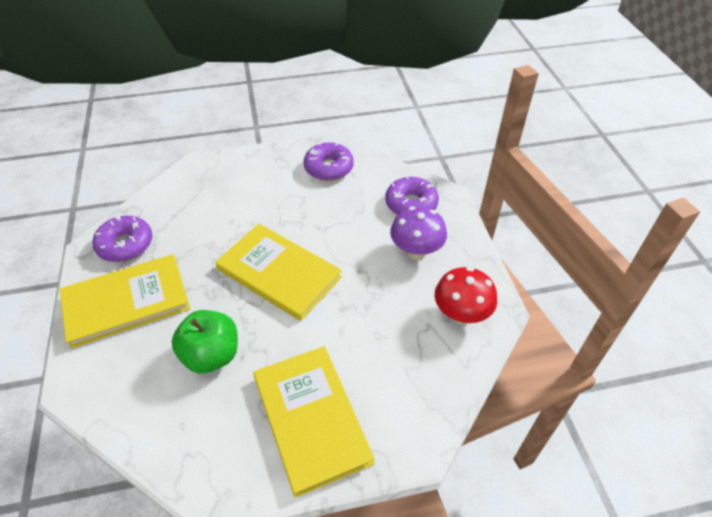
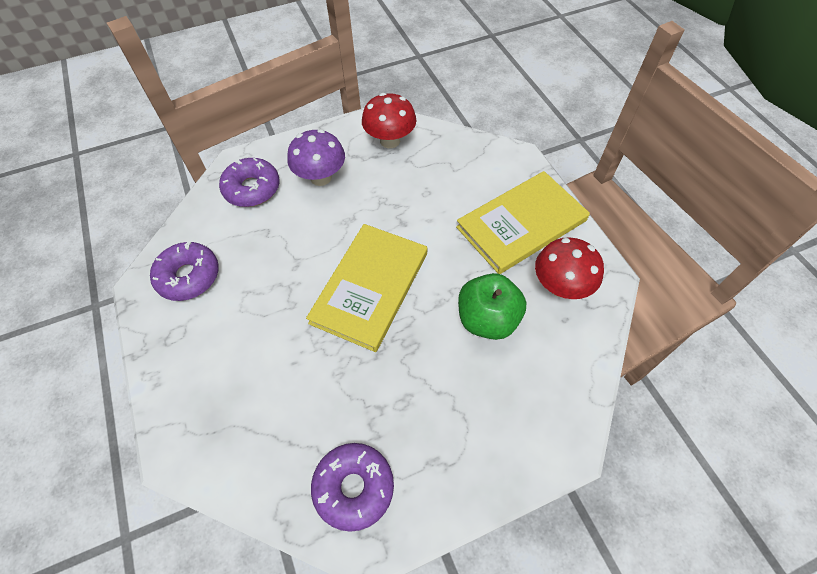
camera: 100 degrees left, 10 degrees up
(126, 302) = (446, 438): yellow book -> none
(219, 434) = (560, 286): none -> red mushroom

